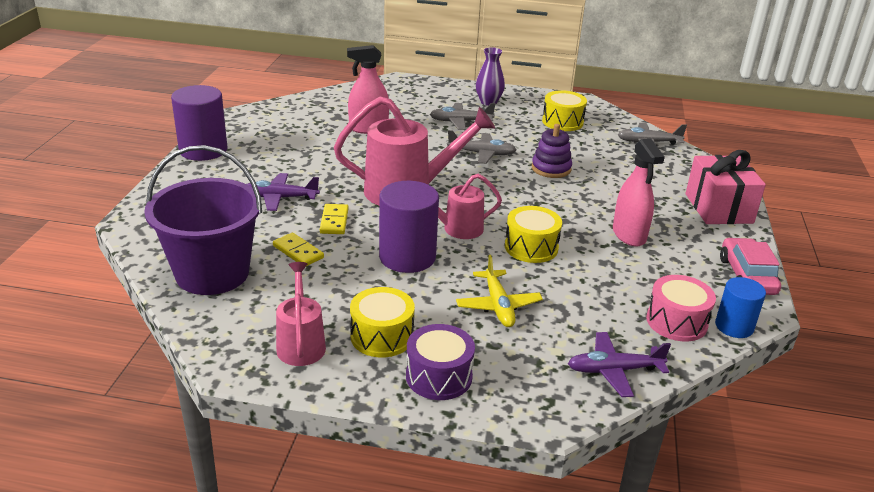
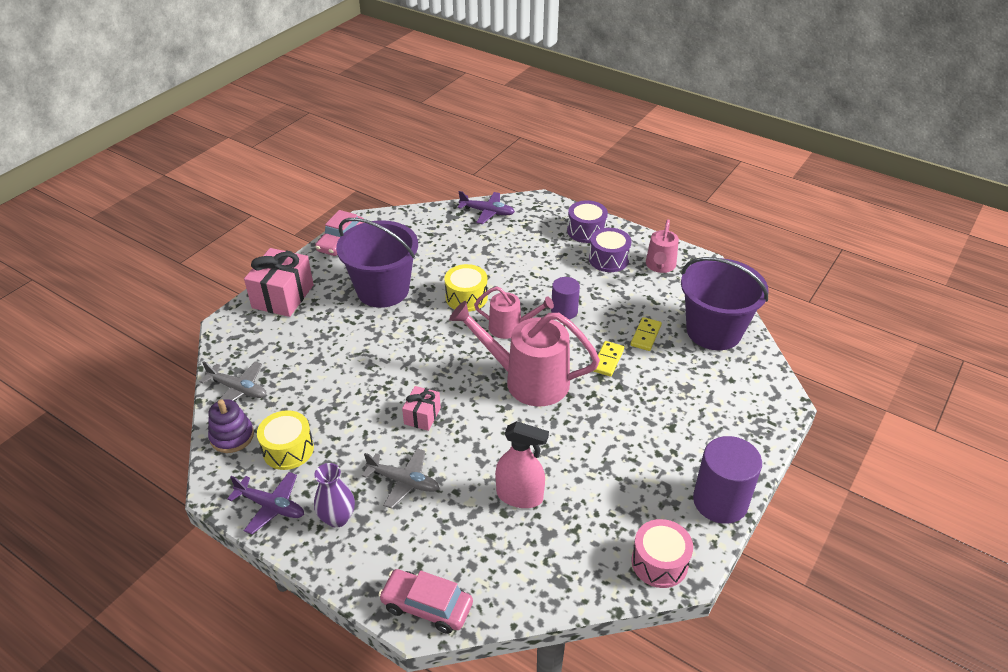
camera: 155 degrees left, 10 degrees up
(279, 198) = (649, 400): purple plane -> purple plane (271, 506)
(298, 252) = (645, 335): yellow domino -> yellow domino turned 45 degrees clockwise
(382, 336) = (608, 259): yellow drum -> purple drum
(397, 84) = (427, 606): none -> pink car
(407, 257) = (564, 311): purple cylinder -> purple cylinder, size x0.61
(482, 154) = (422, 416): grey plane -> pink gift
(498, 306) = (524, 261): yellow plane -> none
(551, 168) = (373, 376): purple stacking toy -> purple stacking toy (232, 436)
(629, 235) = (383, 290): pink spray bottle -> purple bucket
(676, 322) = (423, 227): pink drum -> pink drum (659, 562)
(734, 326) = (392, 217): blue cylinder -> none

